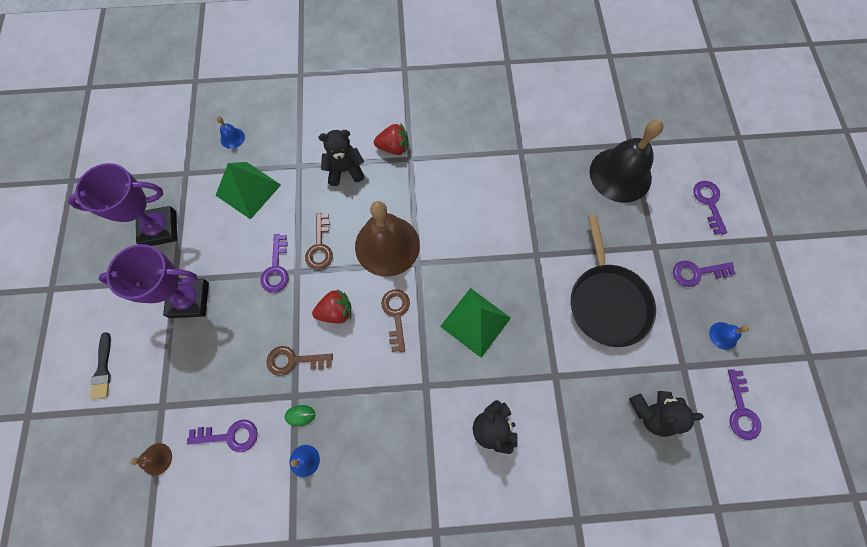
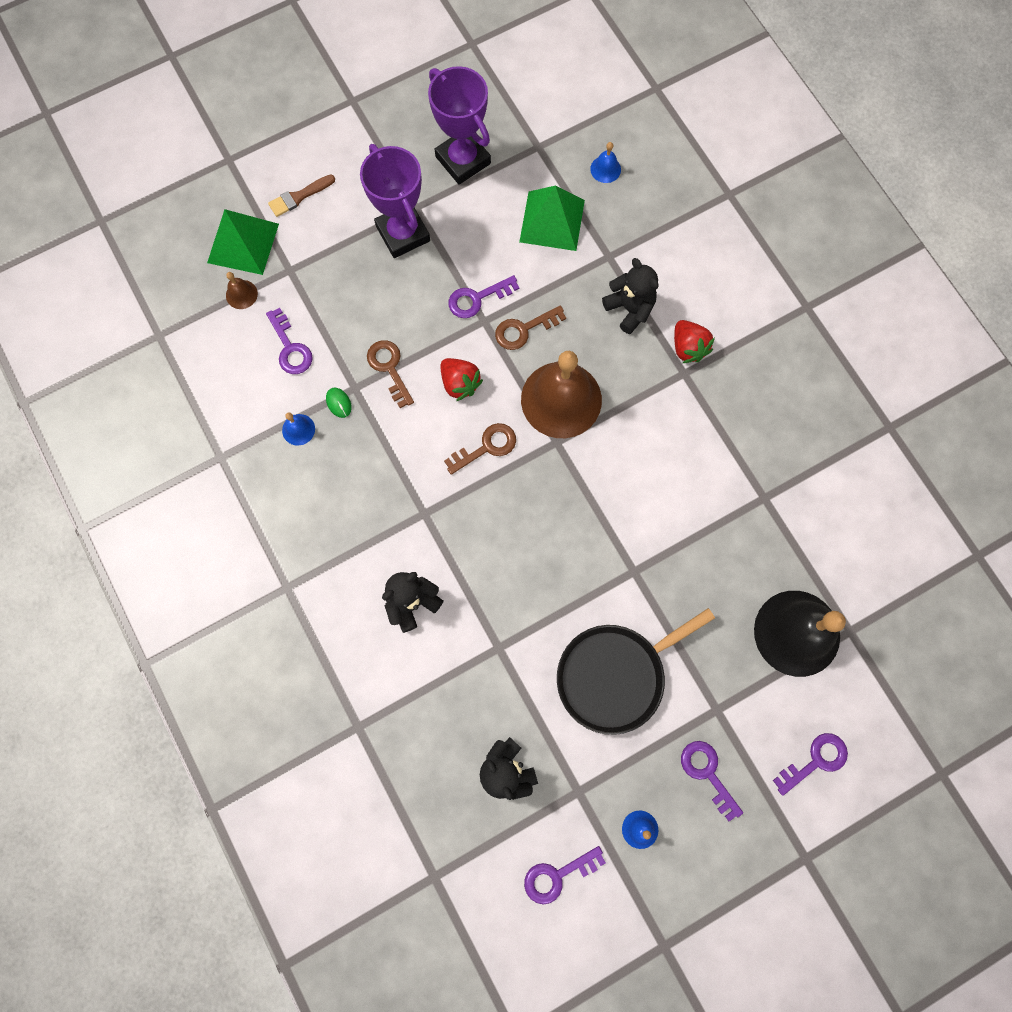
camera: 65 degrees right, 5 degrees up
(103, 369) = (299, 197): black brush -> brown brush
(475, 322) = (519, 535): green pyramid -> green pyramid (243, 243)

